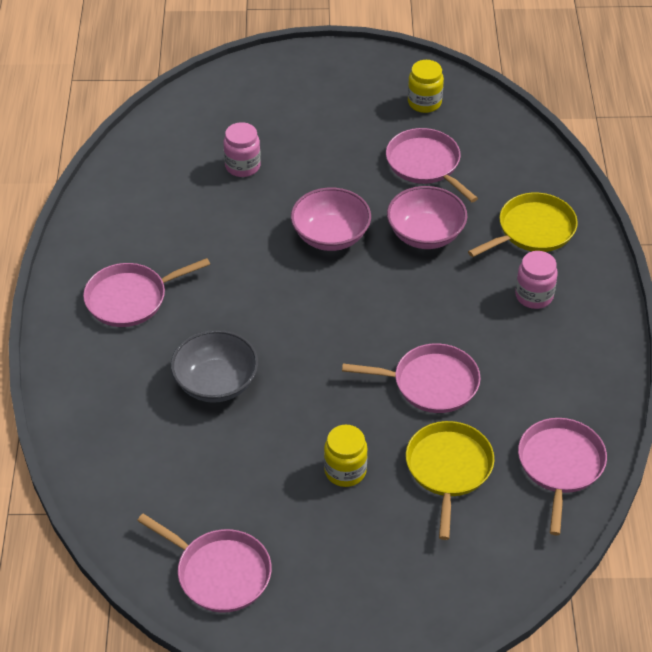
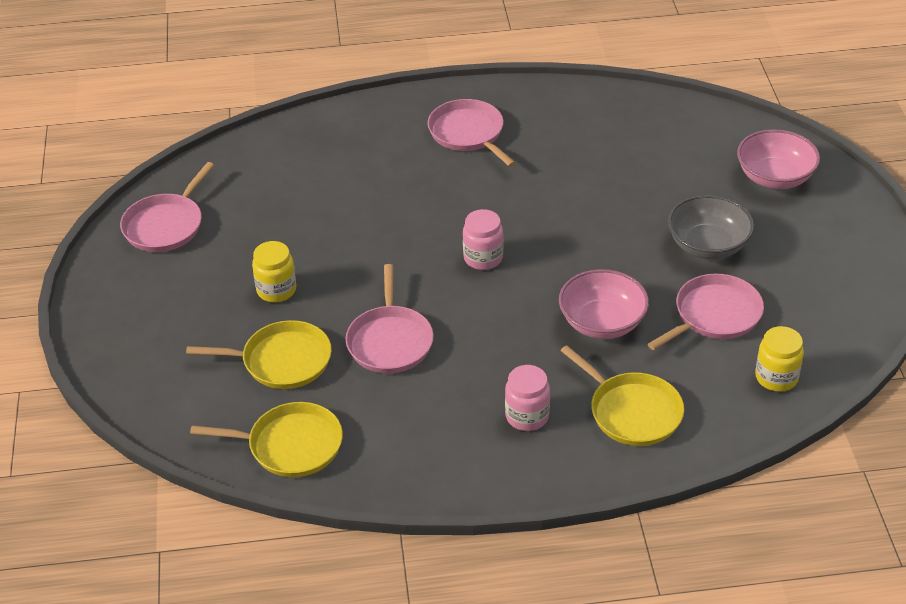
camera: 85 degrees right, 5 degrees down
(216, 383) = (374, 198): grey bowl -> grey bowl (708, 245)
(242, 166) = (666, 180): pink jar -> pink jar (483, 258)
(330, 236) = (581, 252): pink bowl -> pink bowl (774, 177)
(424, 103) = (820, 307): yellow jar -> yellow jar (776, 377)
(560, 466) = (290, 445): pink pan -> yellow pan

